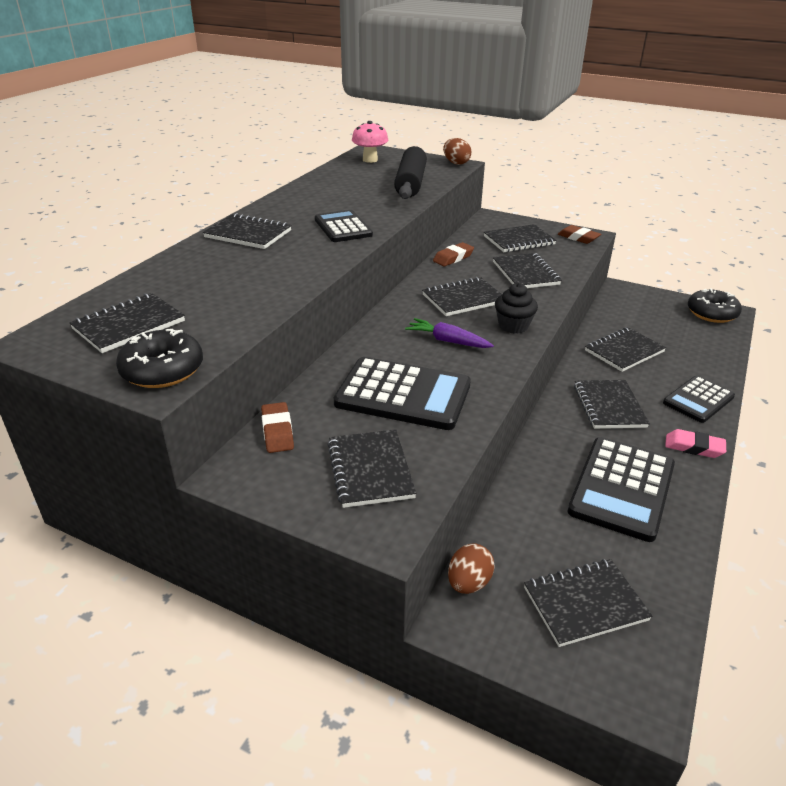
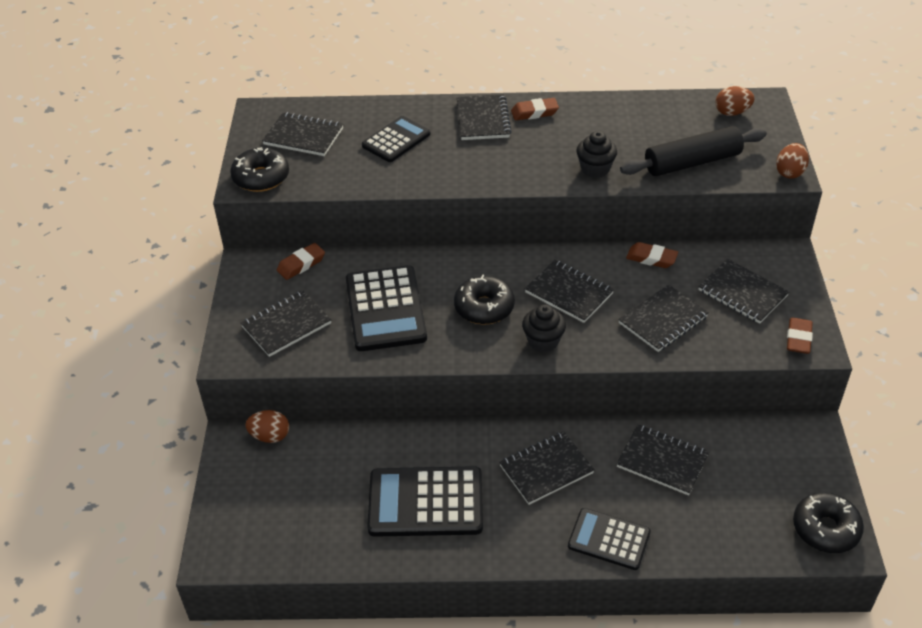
camera: 65 degrees right, 10 degrees up
(271, 214) = (534, 113): none -> brown eraser
(343, 227) = (542, 162): black calculator -> black calculator (396, 140)
(370, 160) = (732, 112): pink mushroom -> brown egg
(377, 212) = (595, 169): none -> black cupcake
(448, 341) = (484, 307): purple carrot -> black donut
(585, 604) = (282, 505): black notebook -> none
(694, 447) = (520, 546): pink eraser -> none

